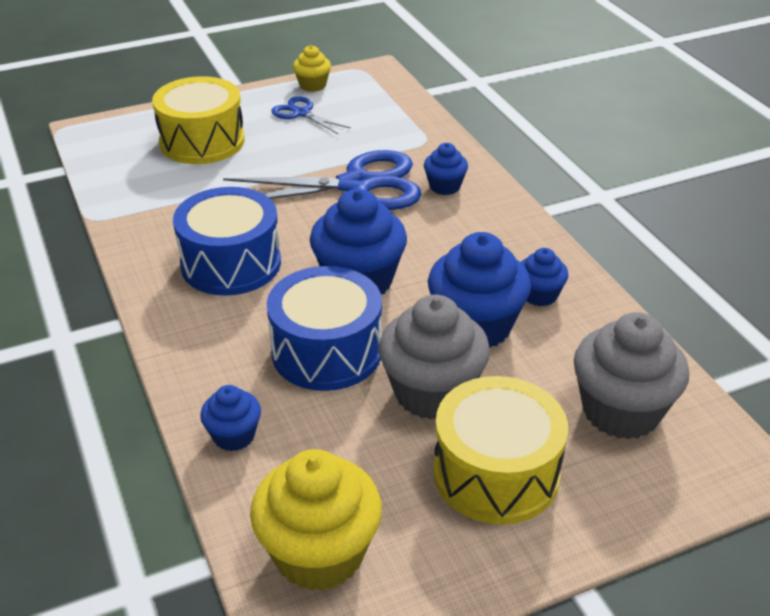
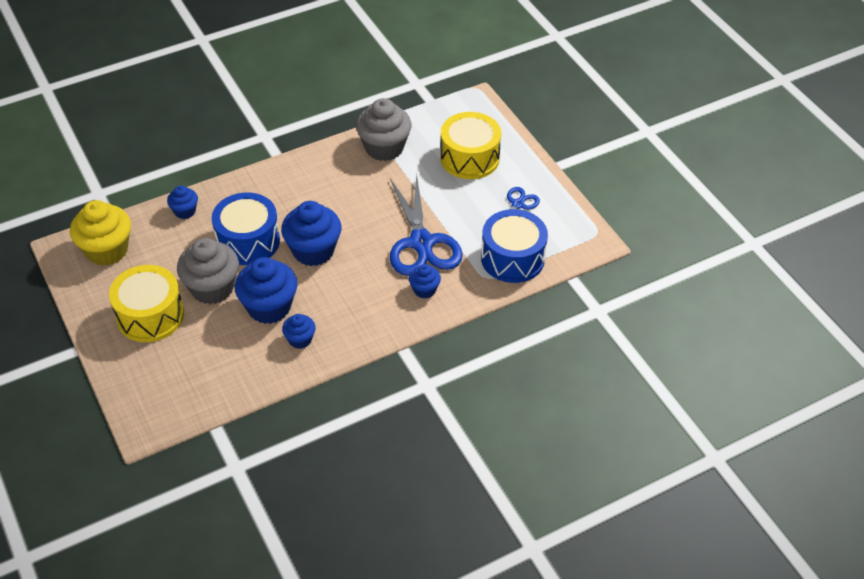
camera: 85 degrees right, 10 degrees up
(231, 263) = (329, 191): blue drum -> blue drum (512, 258)
(313, 85) = (563, 207): yellow cupcake -> none
(621, 411) = (192, 373): grey cupcake -> grey cupcake (384, 148)

